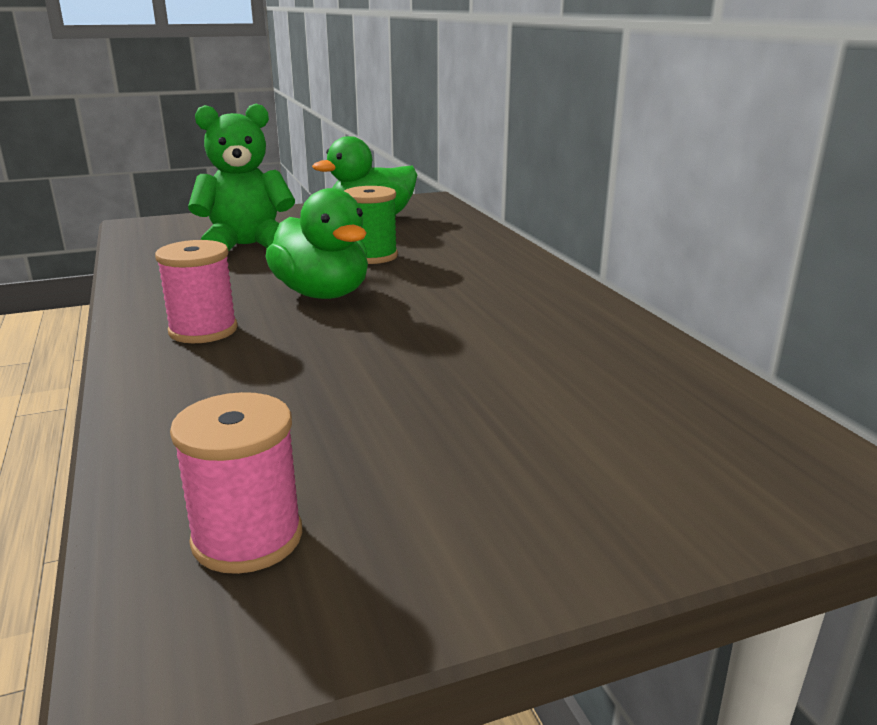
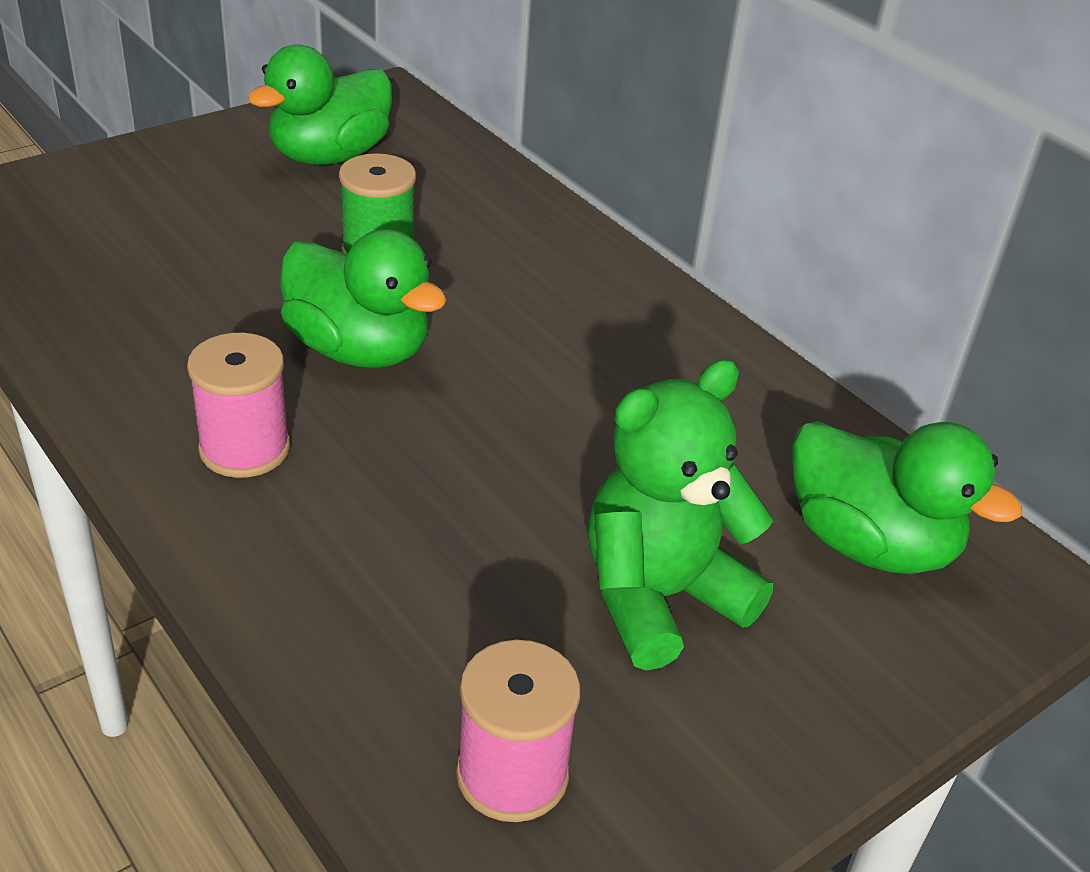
camera: 20 degrees left, 15 degrees up
(247, 246) = (181, 246): green teddy bear -> green teddy bear (660, 597)
(682, 431) = (869, 544): none -> green duck

